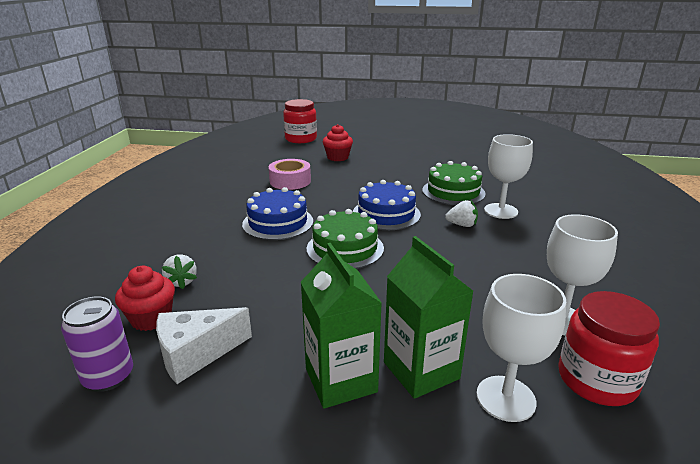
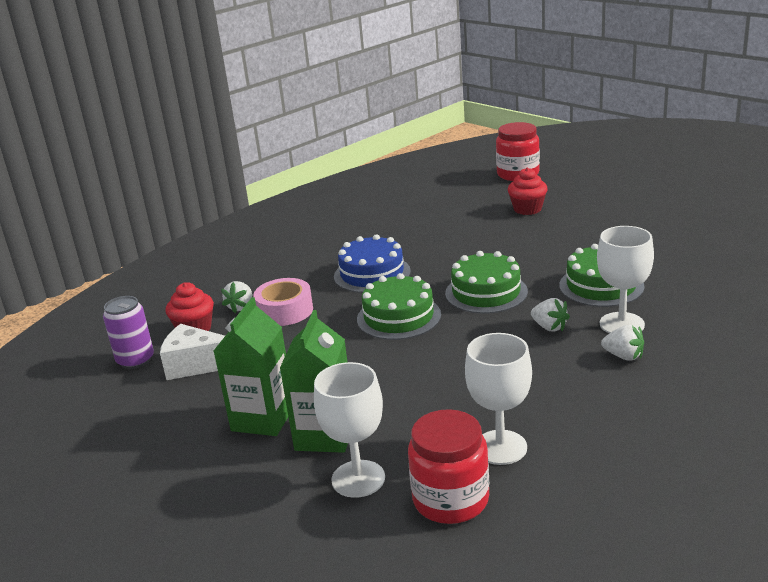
camera: 40 degrees right, 0 degrees up
(290, 181) = (438, 229): pink tape -> pink tape (285, 311)
(386, 214) = (486, 292): blue cake -> green cake
(532, 230) = (623, 356): none -> white strawberry

